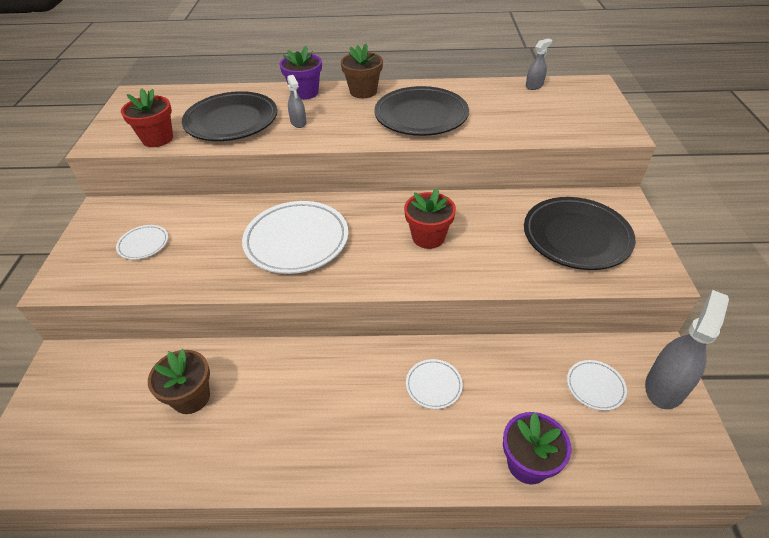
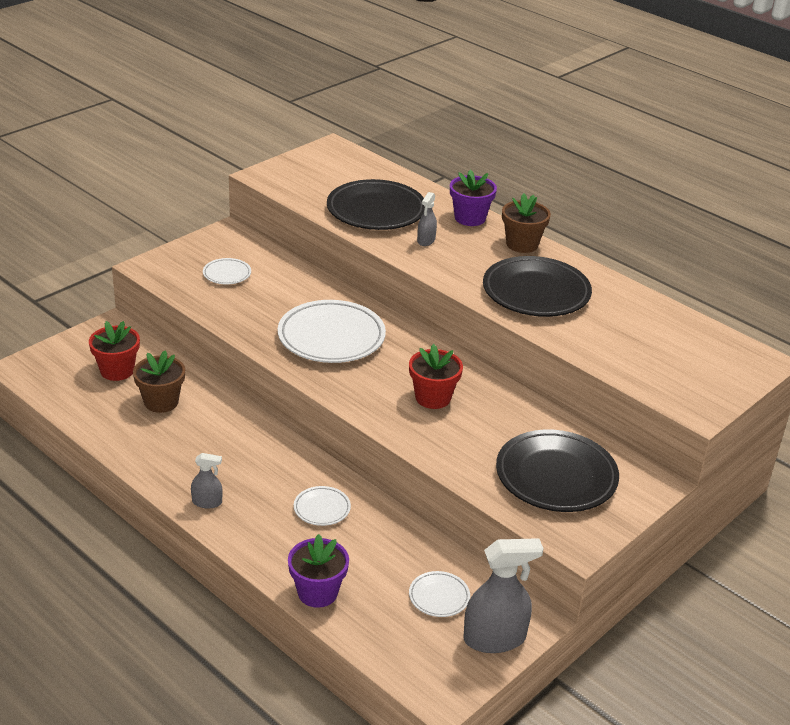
camera: 40 degrees right, 10 degrees down
(157, 138) = (305, 195): red flower pot -> red flower pot (117, 371)
(534, 86) = (696, 328): grey spray bottle -> grey spray bottle (207, 502)

